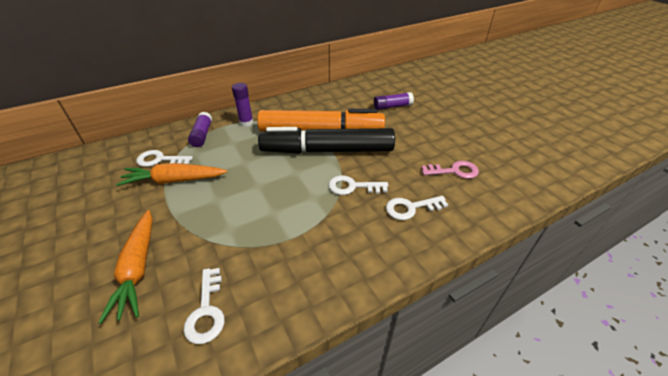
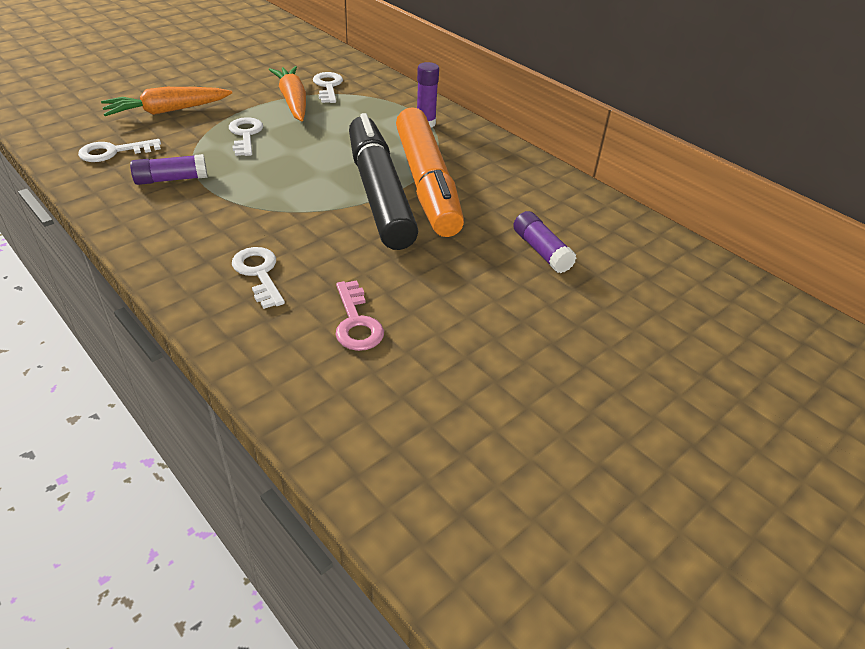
camera: 75 degrees right, 0 degrees up
(202, 135) = (385, 100): purple glue stick -> purple glue stick (171, 179)
(352, 187) = (299, 220): white key -> white key (245, 135)

